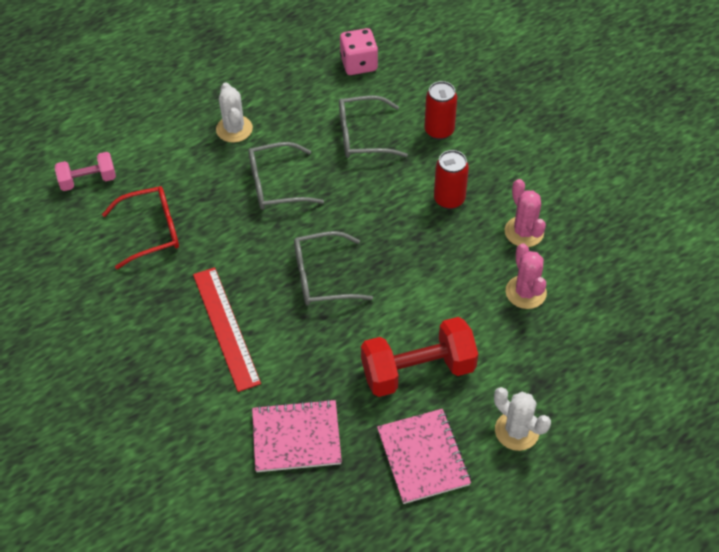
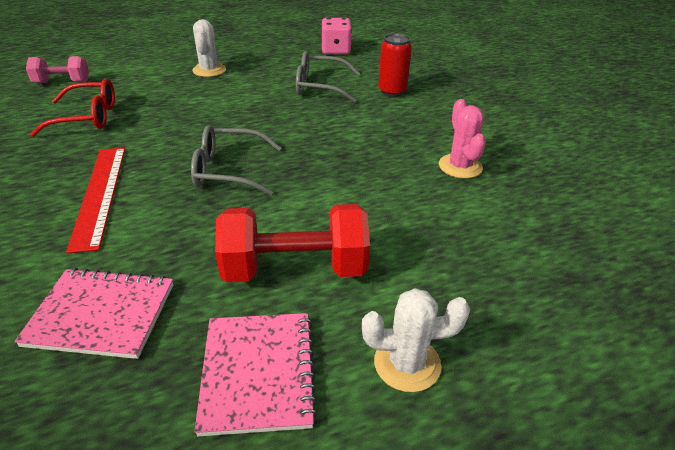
camera: 10 degrees right, 15 degrees down
(276, 185) = (223, 104): grey glasses -> none
(449, 199) = (386, 134): red can -> none
(517, 431) = (407, 363): white cactus -> white cactus turned 60 degrees counterclockwise
(525, 292) = (452, 215): pink cactus -> none

